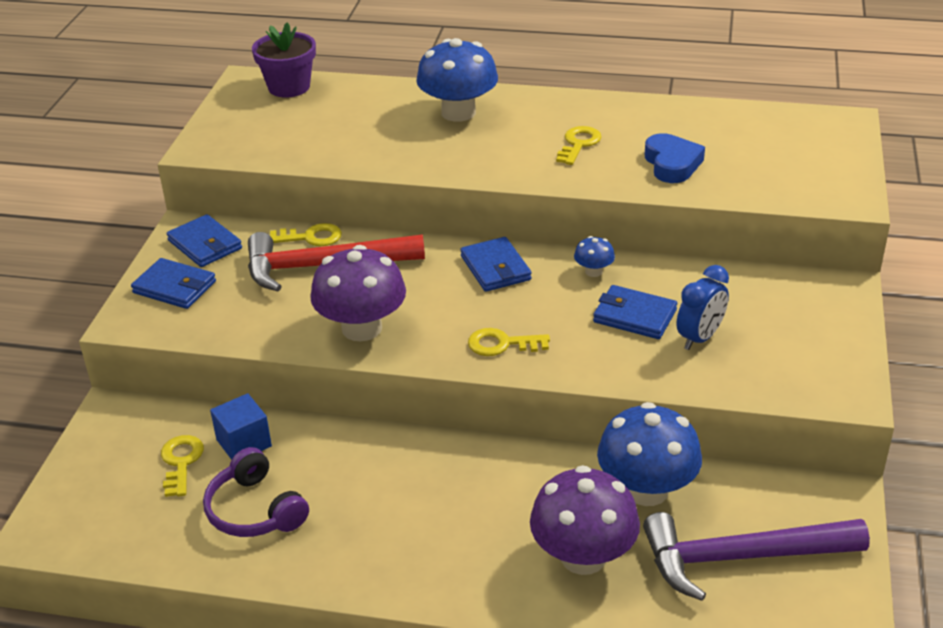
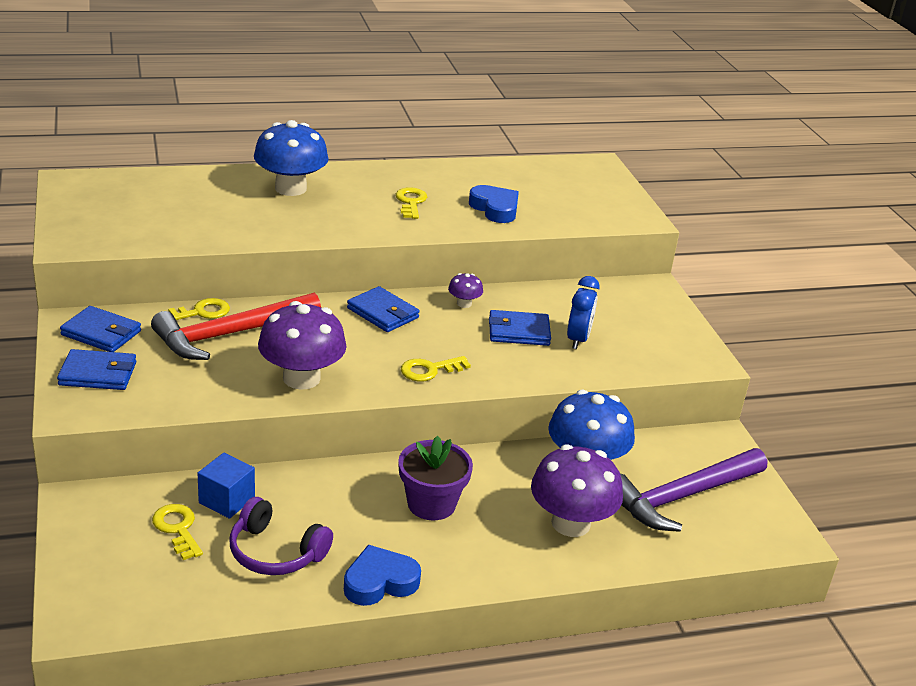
camera: 30 degrees left, 5 degrees down
(289, 87) = (115, 183): purple flower pot -> purple flower pot (431, 504)
(335, 570) = (380, 582): none -> blue heart
(593, 271) = (464, 303): blue mushroom -> purple mushroom

